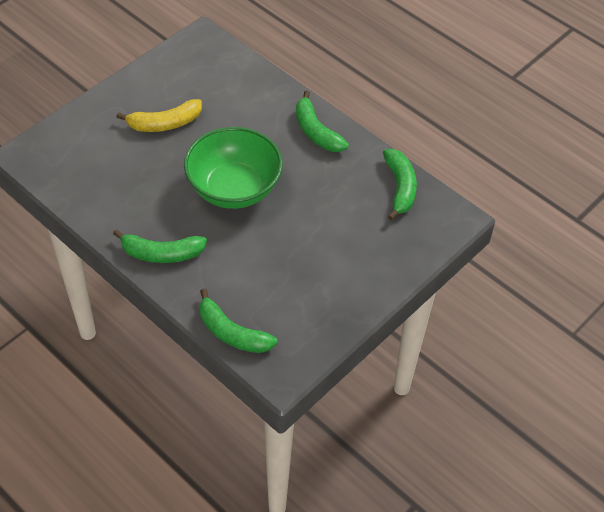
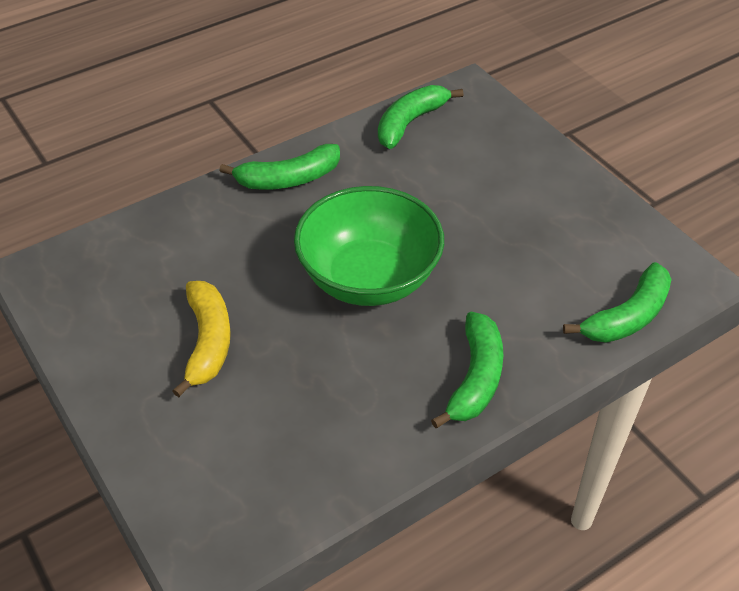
camera: 75 degrees left, 5 degrees down
(400, 188) = (410, 123): green banana -> green banana turned 60 degrees counterclockwise

